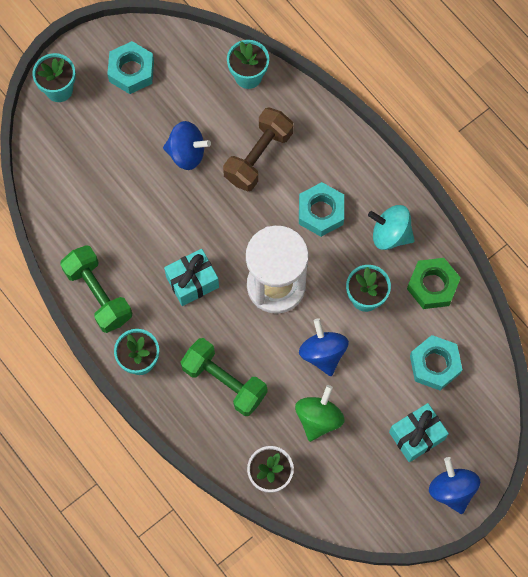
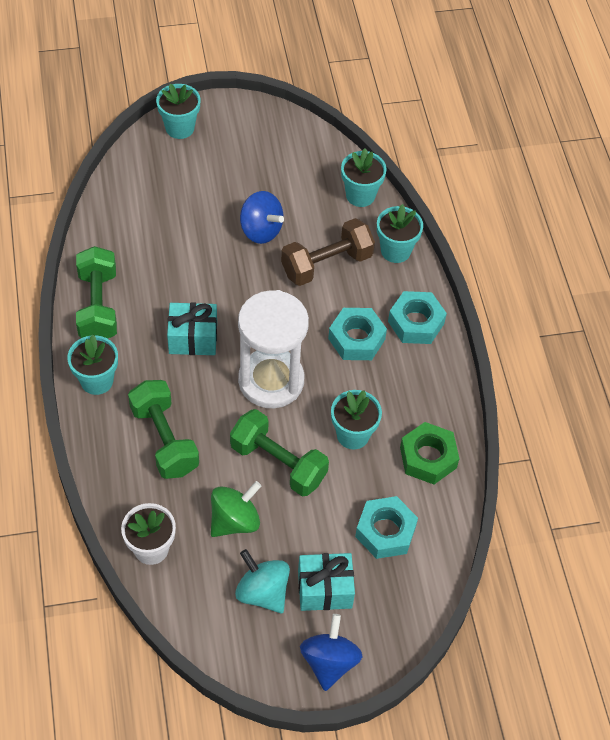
camera: 25 degrees right, 15 degrees down
(131, 71) = (254, 143): turquoise nut -> turquoise nut (416, 322)
(306, 114) = (395, 250): none -> turquoise flower pot
(323, 353) = (278, 463): blue spinning top -> green dumbbell
(390, 234) = (413, 391): turquoise spinning top -> turquoise spinning top (262, 592)

